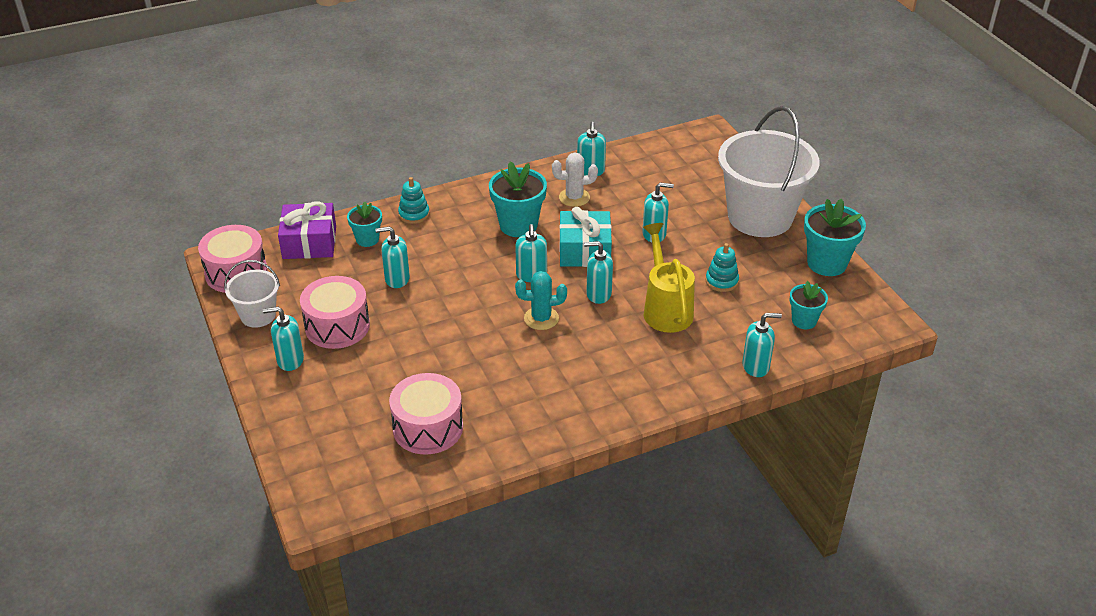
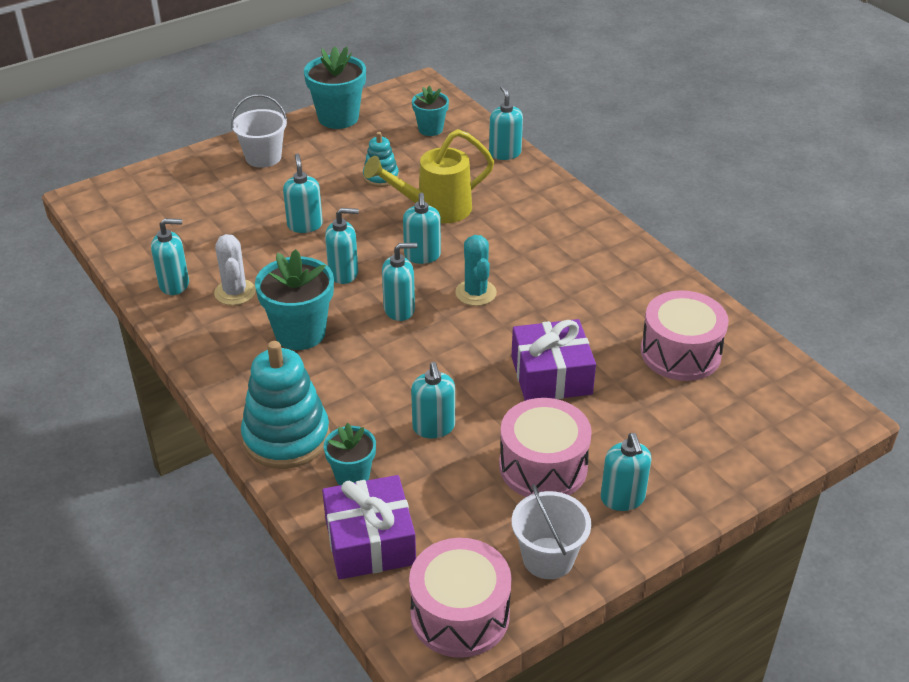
camera: 100 degrees left, 0 degrees up
(414, 214) = (286, 437): turquoise stacking toy -> turquoise stacking toy, size x1.89
(428, 346) = (551, 375): none -> purple gift
(584, 250) = (344, 273): turquoise gift -> turquoise soap dispenser
(760, 217) = (263, 157): white bucket -> white bucket, size x0.49

